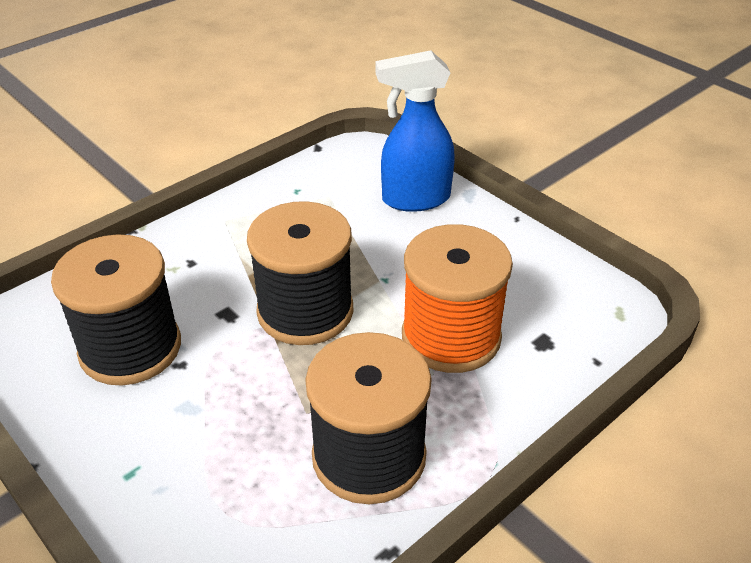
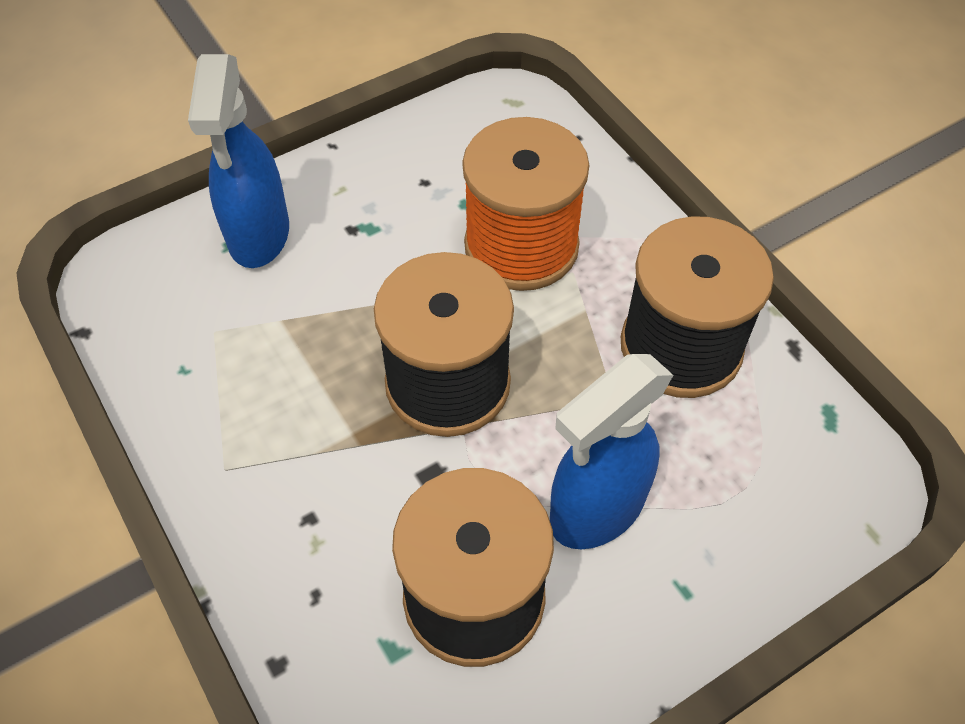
camera: 80 degrees left, 15 degrees up
(200, 409) = (595, 510): none -> blue spray bottle

